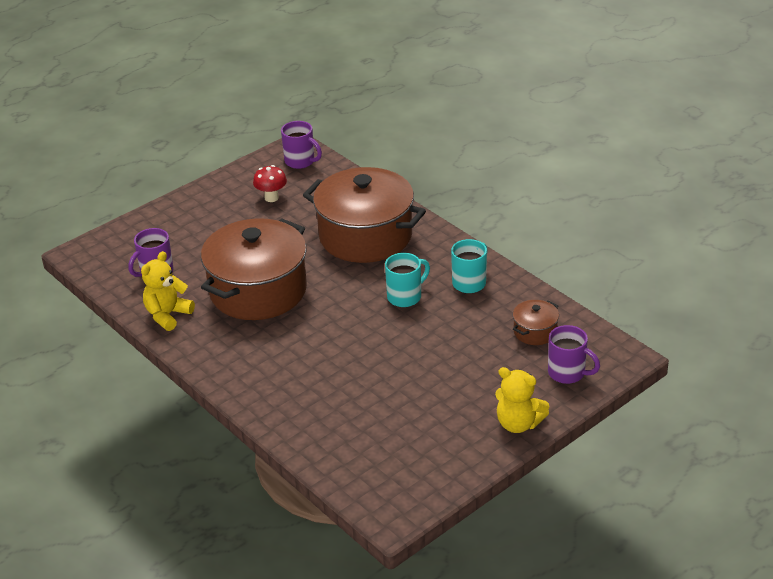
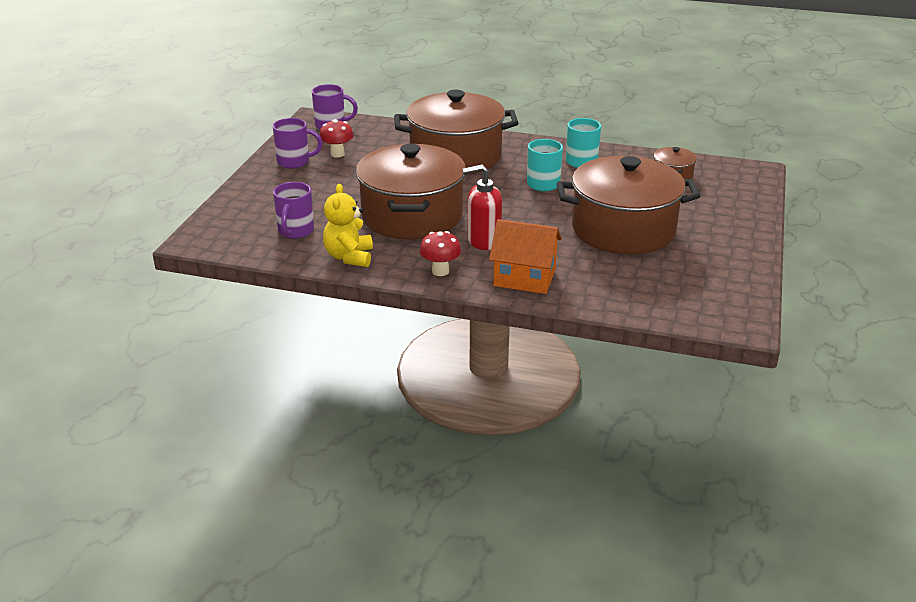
camera: 35 degrees left, 5 degrees down
(218, 358) = (440, 271): none -> red mushroom
(274, 392) = (524, 278): none -> orange house
(285, 340) = (483, 241): none -> red soap dispenser
(413, 376) = (623, 230): none -> brown pot
(518, 423) = (744, 232): yellow teddy bear -> none
(567, 373) = (732, 191): purple mug -> purple mug (294, 162)

